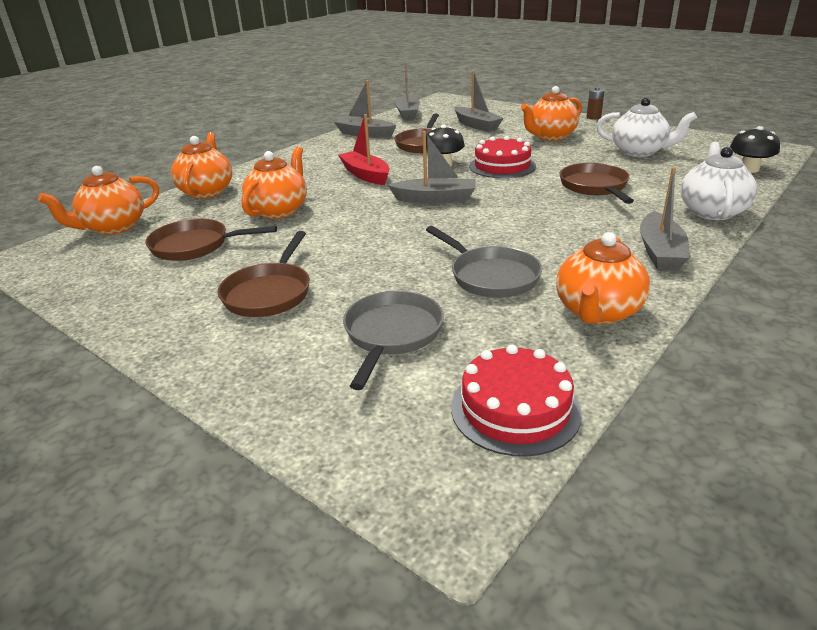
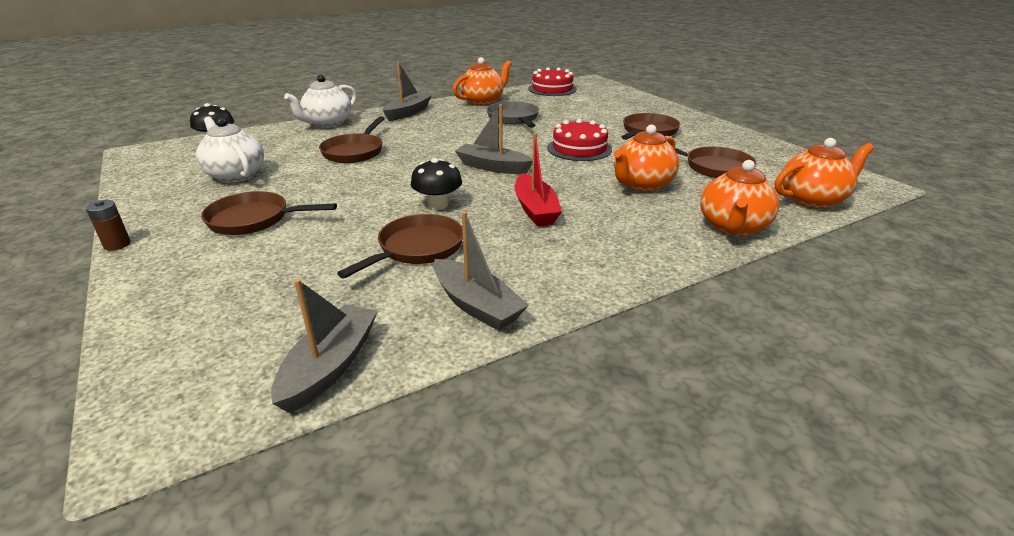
camera: 160 degrees left, 0 degrees up
(392, 335) = (585, 109): grey pan -> none
(476, 125) = (286, 274): grey boat -> none
(502, 166) = (385, 188): red cake -> red cake (579, 148)
(550, 136) = (254, 219): orange teapot -> brown pan

